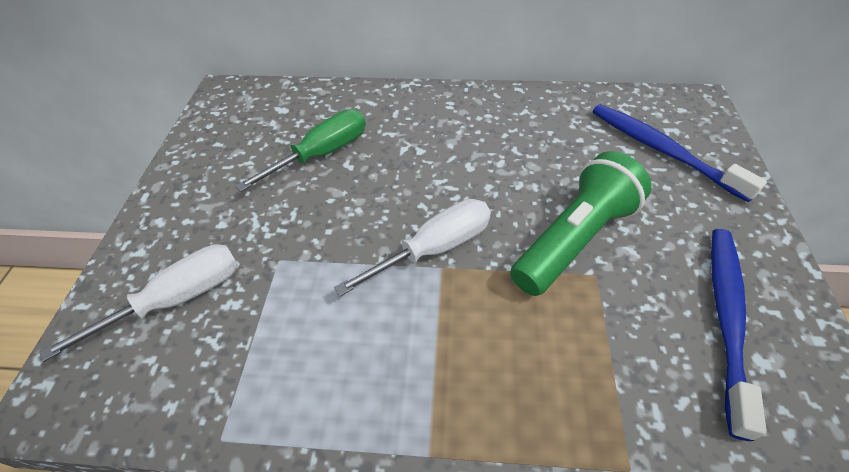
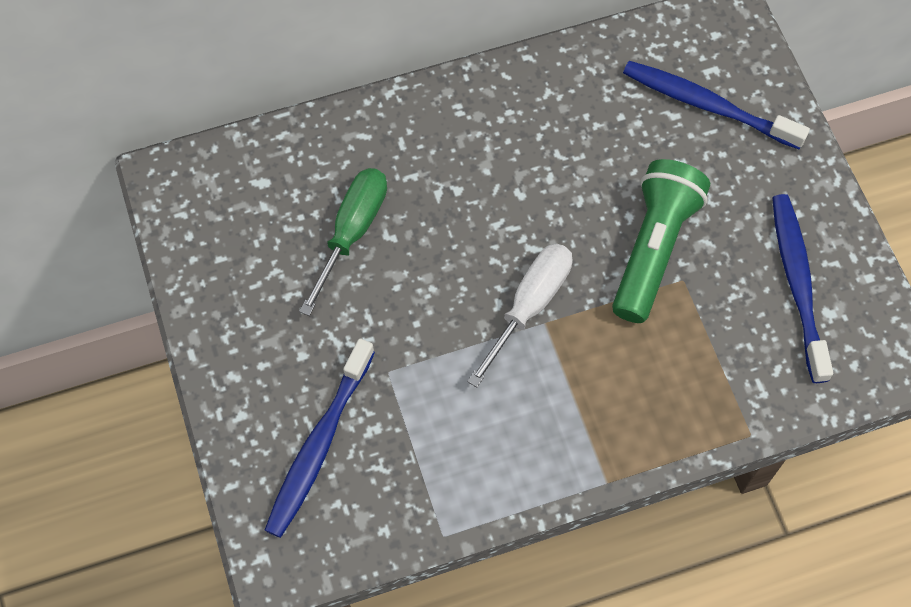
camera: 25 degrees left, 15 degrees up
(177, 299) = (319, 445): white screwdriver -> blue toothbrush

